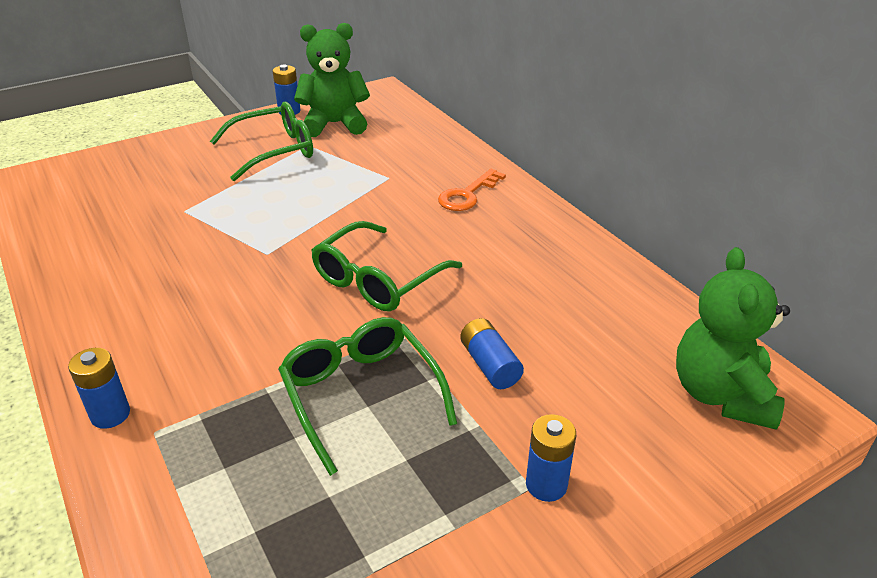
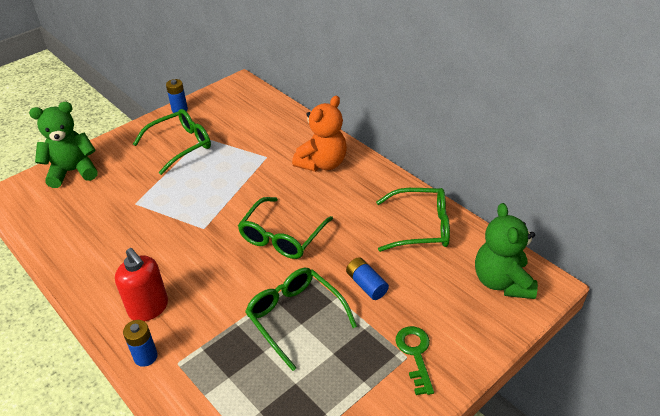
camera: 10 degrees left, 5 degrees up
(144, 347) = (149, 308): none -> red soap dispenser
(334, 124) = (216, 117): green teddy bear -> green teddy bear (73, 171)
(467, 195) = (322, 163): orange key -> orange teddy bear
(546, 485) = (415, 354): blue battery -> green key
(598, 296) = (420, 227): none -> green glasses

